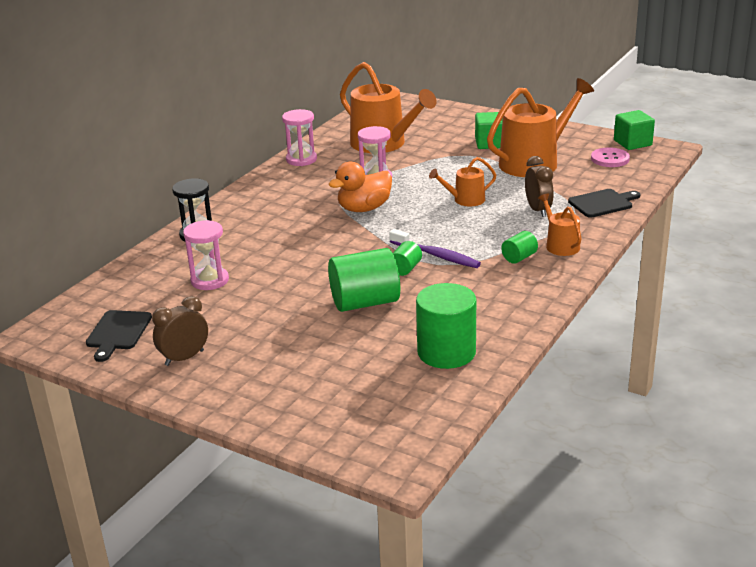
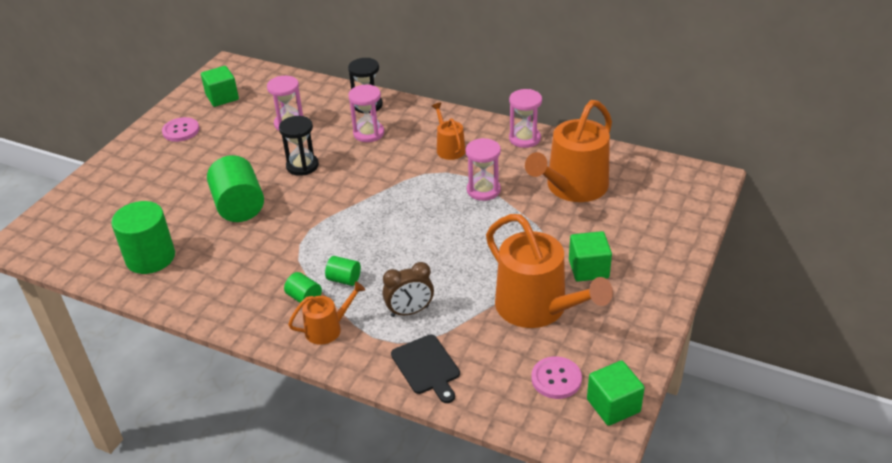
camera: 85 degrees right, 10 degrees up
(118, 332) = (222, 97): black cutting board -> green cube
(184, 358) = (181, 131): brown clock -> pink button
(255, 233) = (368, 133): none -> pink hourglass
(301, 268) = (302, 166): none -> black hourglass
(364, 208) = (415, 189): orange duck -> none
(405, 269) = (293, 224): green cylinder -> green cylinder (344, 279)
(436, 255) = (315, 242): purple toothbrush -> none
(465, 200) = (434, 255): orange watering can -> orange watering can (449, 148)

